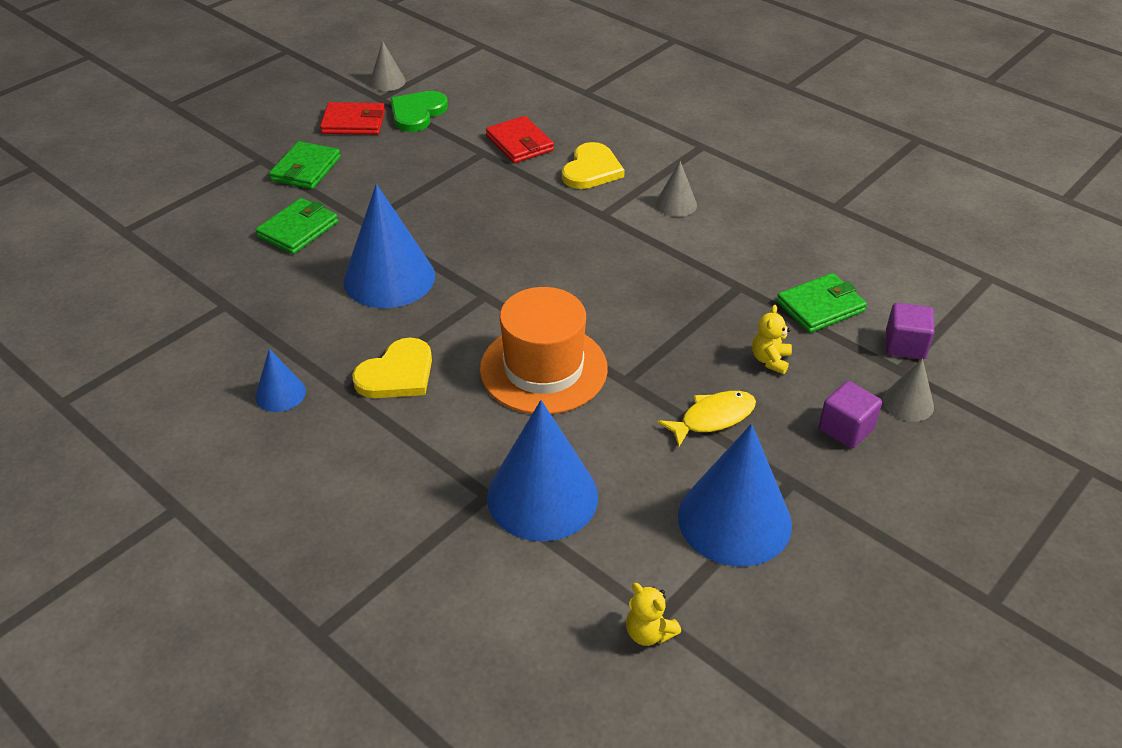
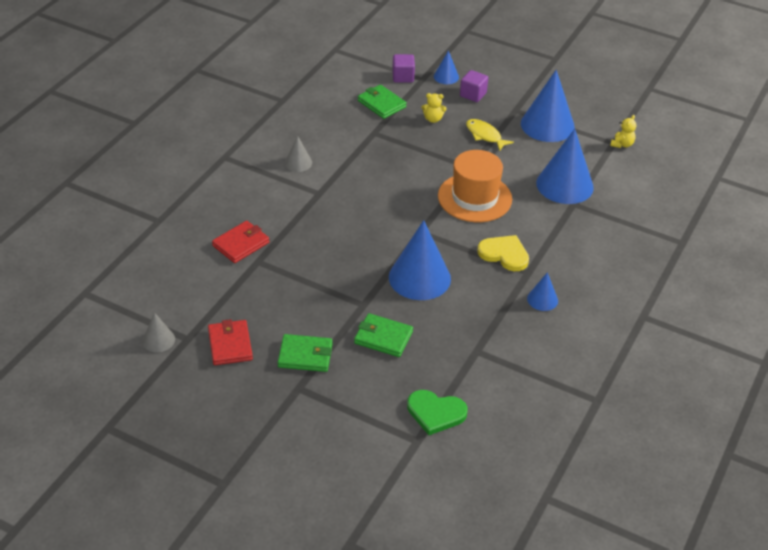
camera: 105 degrees left, 0 degrees up
(417, 113) = (208, 309): green heart -> green heart (435, 413)
(591, 170) = (267, 204): yellow heart -> none
(908, 403) = (446, 76): grey cone -> blue cone

